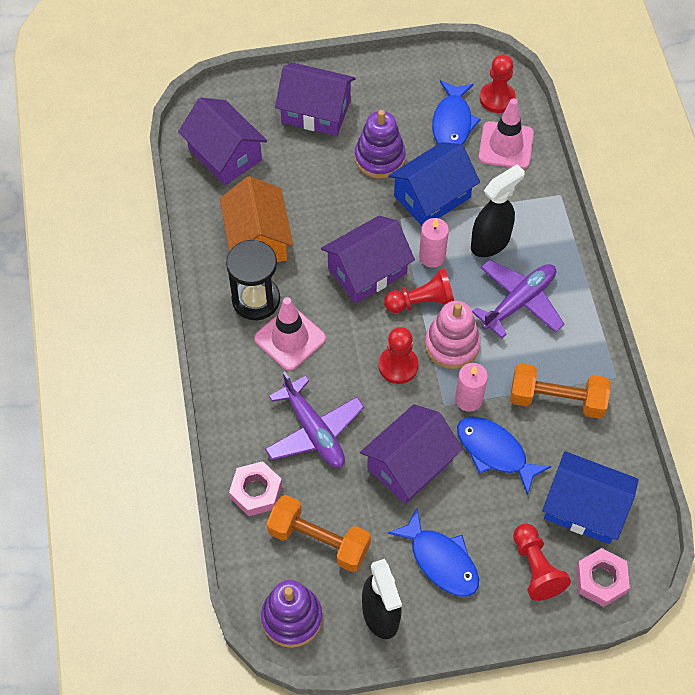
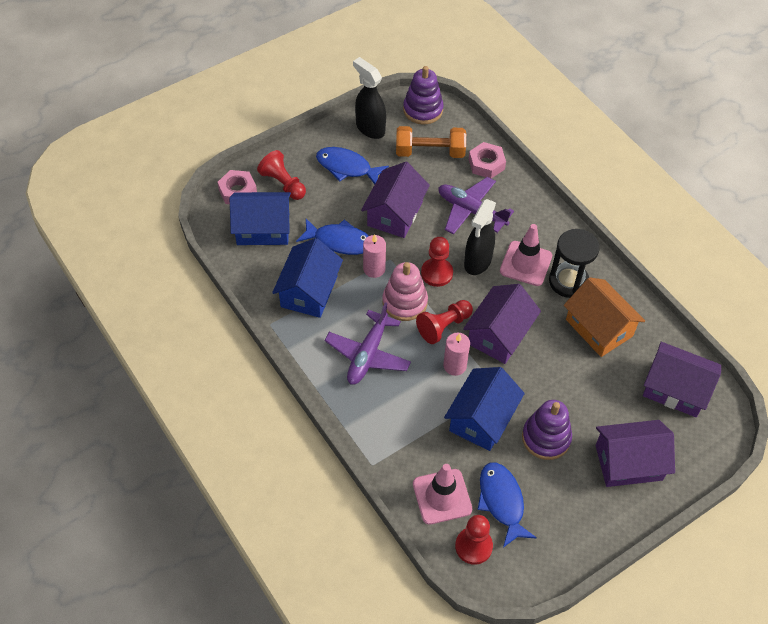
camera: 155 degrees right, 5 degrees down
(490, 242) = (413, 396): black spray bottle -> black spray bottle (477, 262)
(556, 400) = (309, 291): orange dumbbell -> blue house

